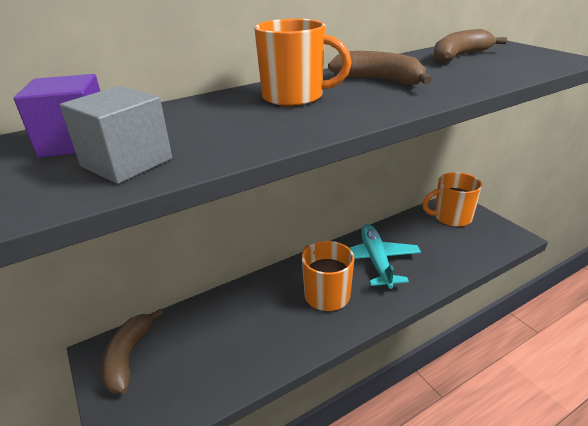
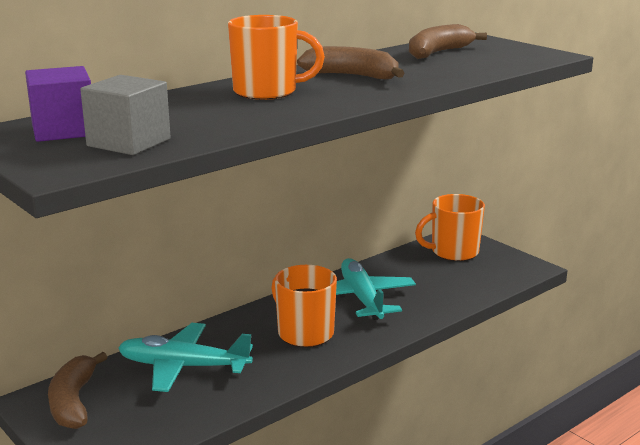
camera: 10 degrees left, 10 degrees down
(224, 324) = (183, 367): none -> turquoise plane

